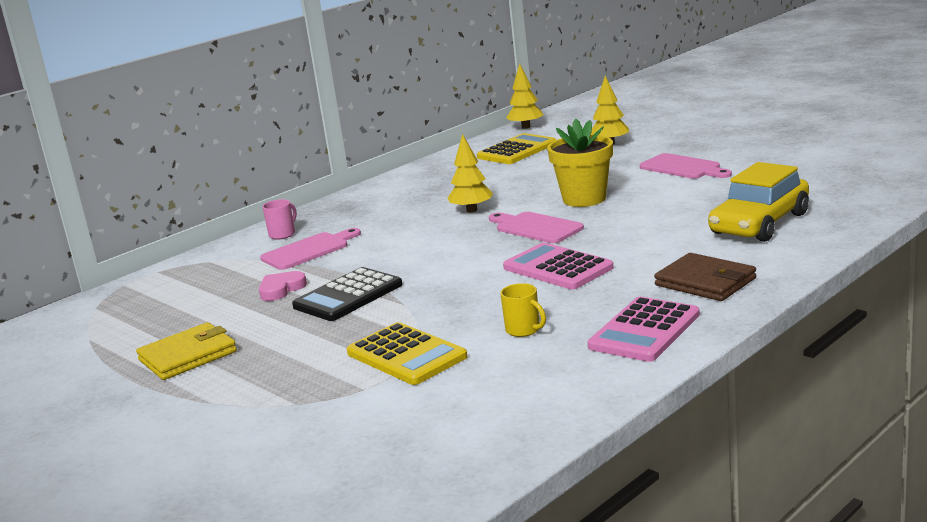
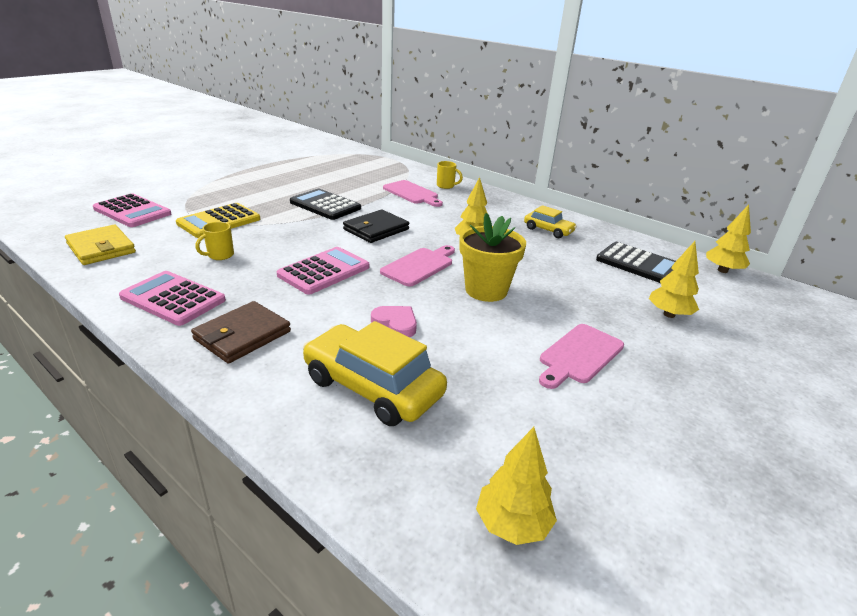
camera: 80 degrees right, 10 degrees up
(188, 356) = (273, 174): yellow wallet -> yellow wallet (101, 248)
(281, 289) = (350, 189): pink heart -> pink heart (395, 324)
(283, 234) = (446, 186): pink mug -> yellow mug
(358, 435) = (132, 211): none -> pink calculator
(436, 257) = (376, 229): none -> black wallet
(438, 181) = (548, 230): none -> yellow car
(517, 150) = (638, 264): yellow calculator -> black calculator
(870, 179) = (512, 524): none -> yellow tree

